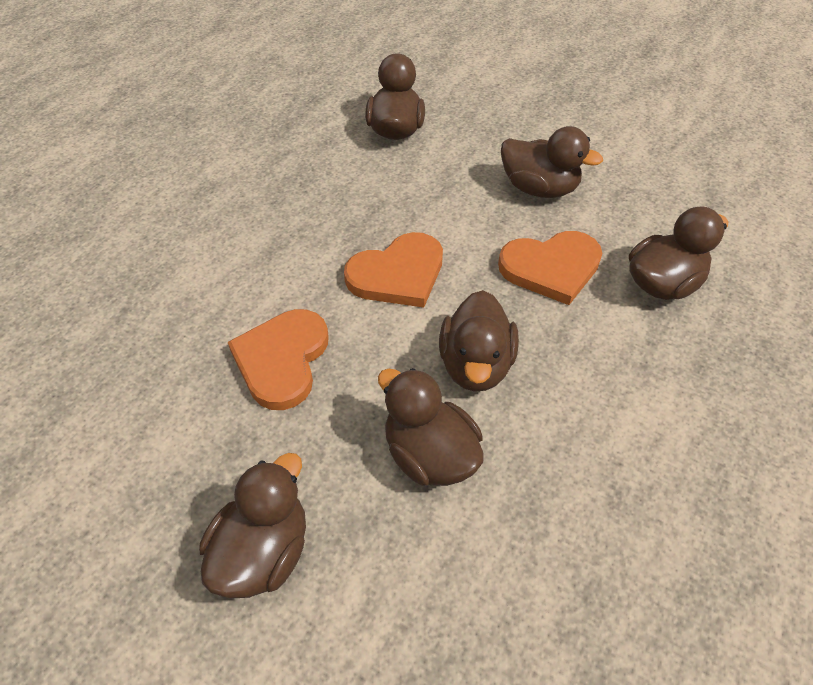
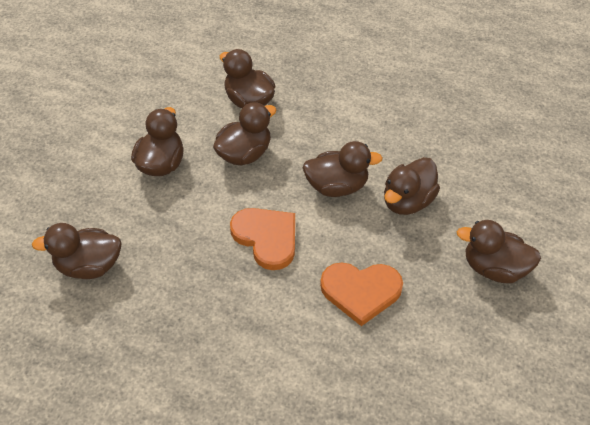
camera: 100 degrees left, 0 degrees up
(551, 268) = (244, 154): orange heart -> brown duck

